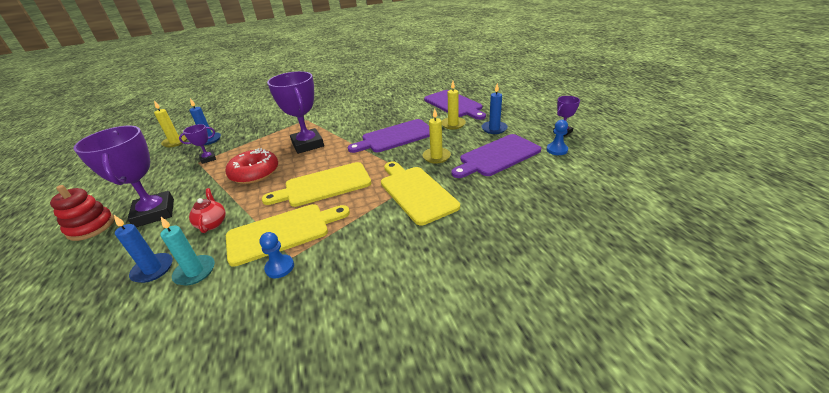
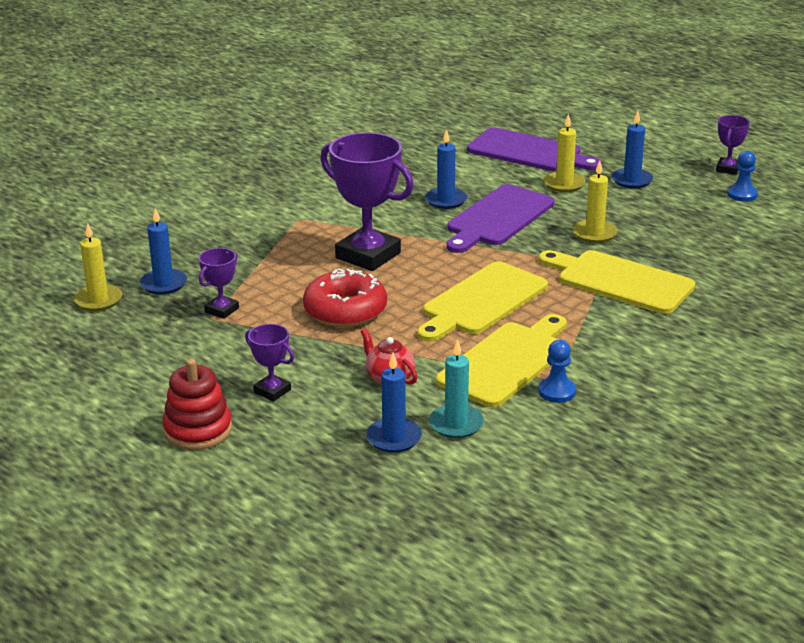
camera: 30 degrees left, 5 degrees down
(154, 213) = (272, 391): purple trophy -> purple trophy, size x0.49
(382, 122) = (446, 200): none -> blue candle
(497, 156) = (675, 217): purple cutting board -> none

